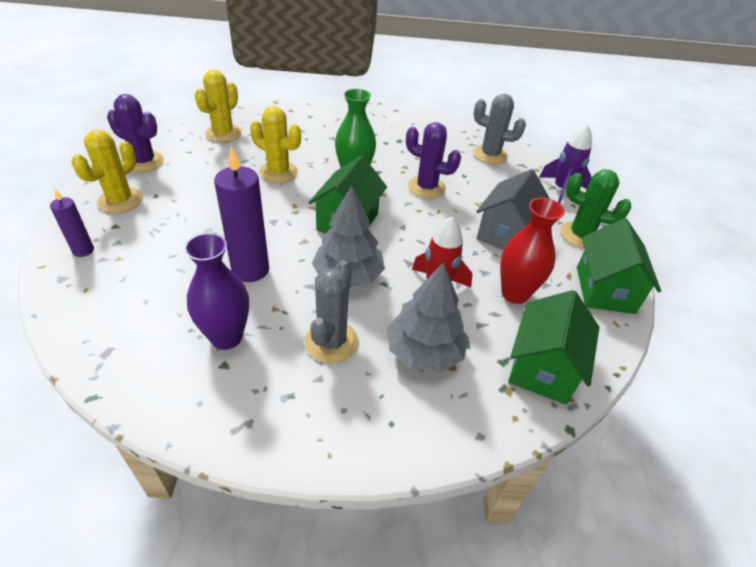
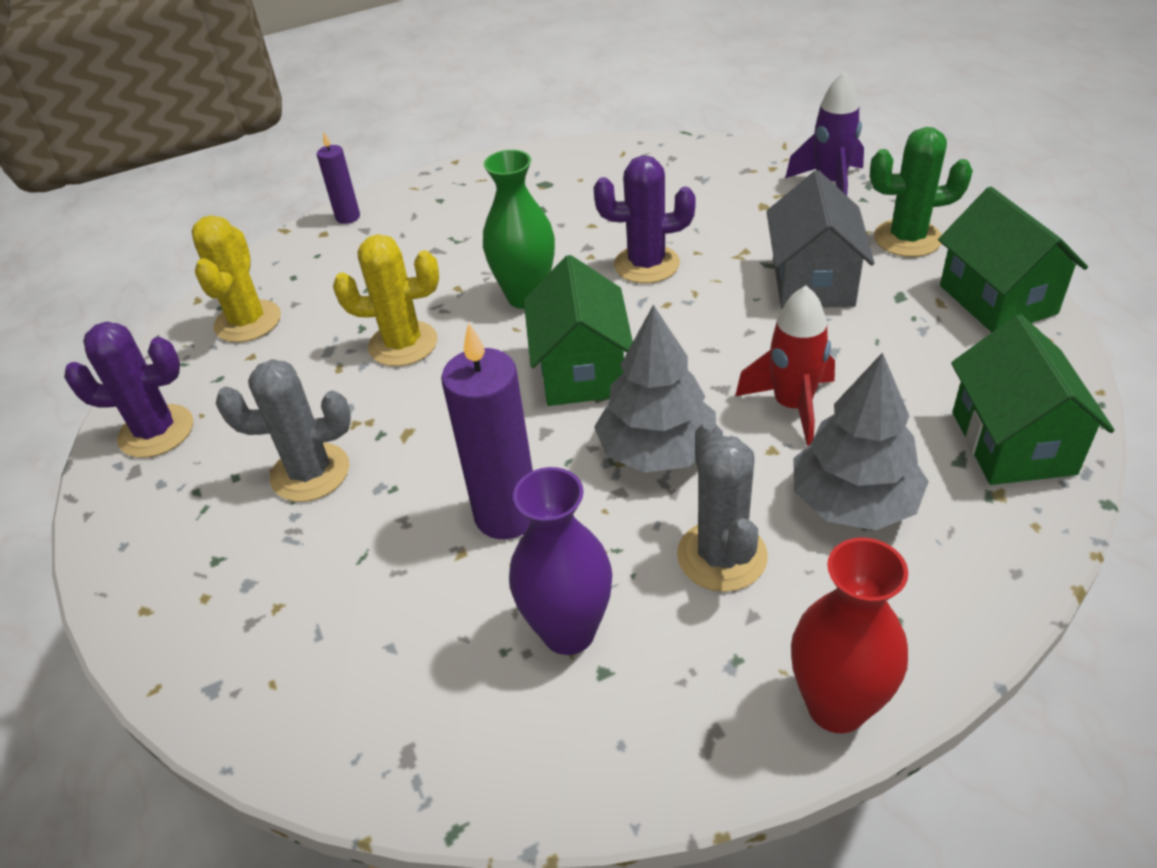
camera: 20 degrees left, 0 degrees up
(83, 250) = (203, 626): purple candle -> purple candle (348, 217)
(120, 201) = (182, 515): yellow cactus -> none
(490, 155) = (691, 174): grey cactus -> grey cactus (310, 473)
(514, 294) = (896, 361): red vase -> red vase (836, 706)

